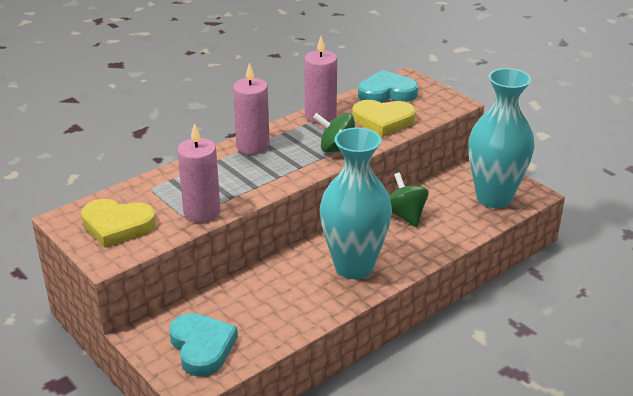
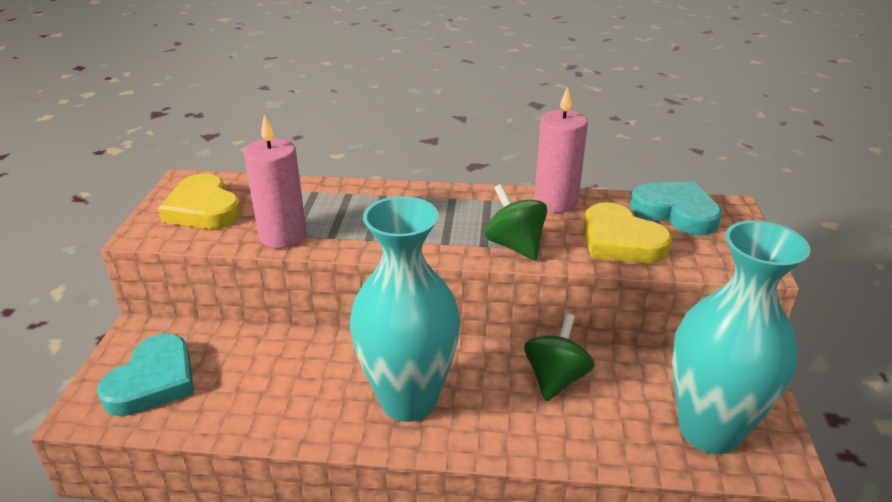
camera: 45 degrees right, 0 degrees up
(253, 146) = (436, 198): pink candle -> none

